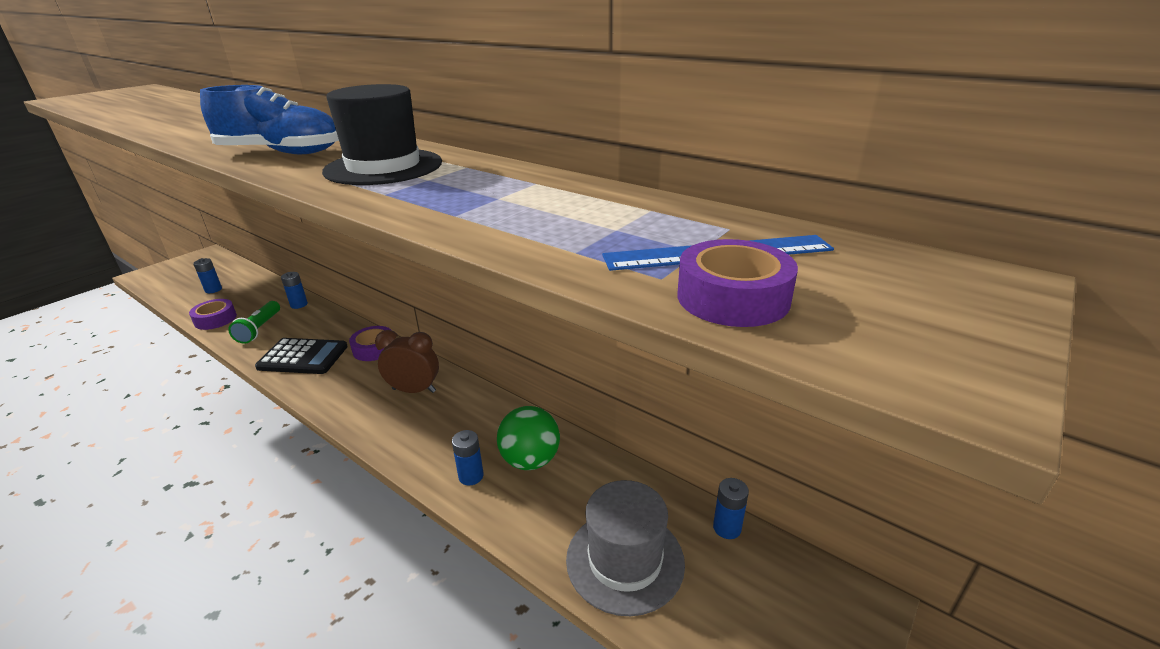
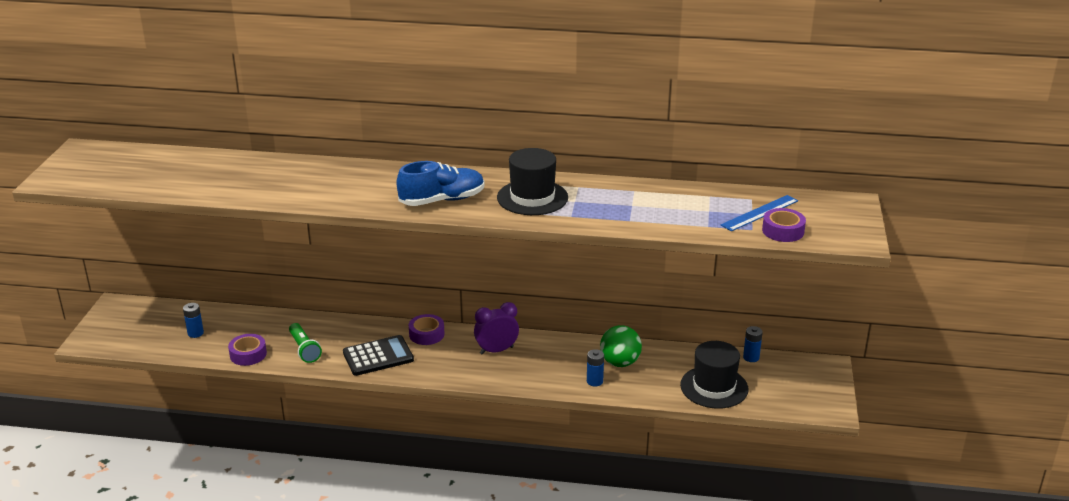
camera: 30 degrees left, 0 degrees up
(299, 304) = (305, 322): blue battery -> none
(414, 390) = (496, 350): brown clock -> purple clock
(625, 560) = (714, 387): grey hat -> black hat

